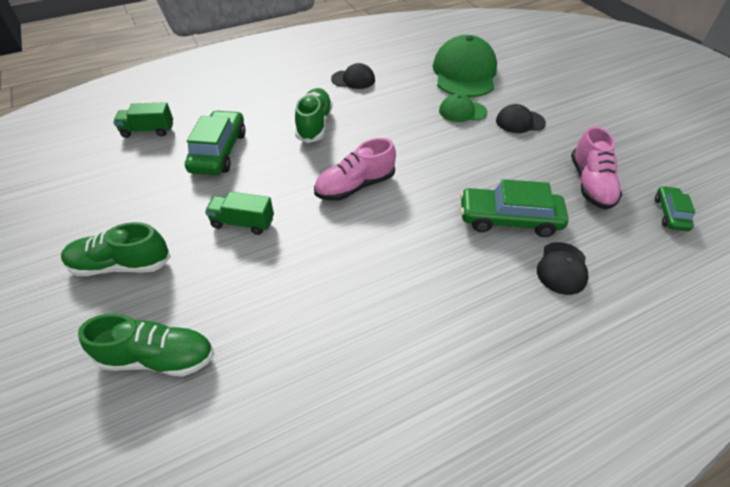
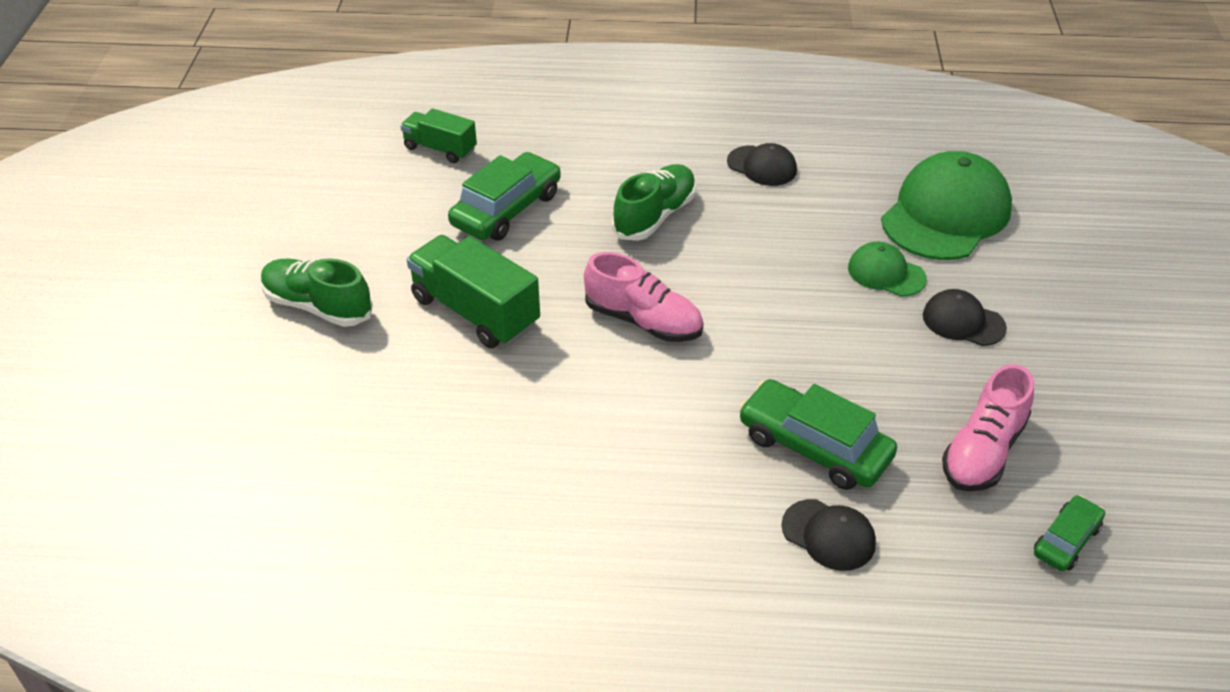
camera: 30 degrees right, 5 degrees down
(158, 357) = (299, 419): green shoe -> none
(243, 222) = (475, 312): green truck -> green truck, size x1.64
(355, 186) = (643, 321): pink shoe -> pink shoe turned 150 degrees counterclockwise
(562, 268) = (828, 535): black cap -> black cap turned 105 degrees counterclockwise

